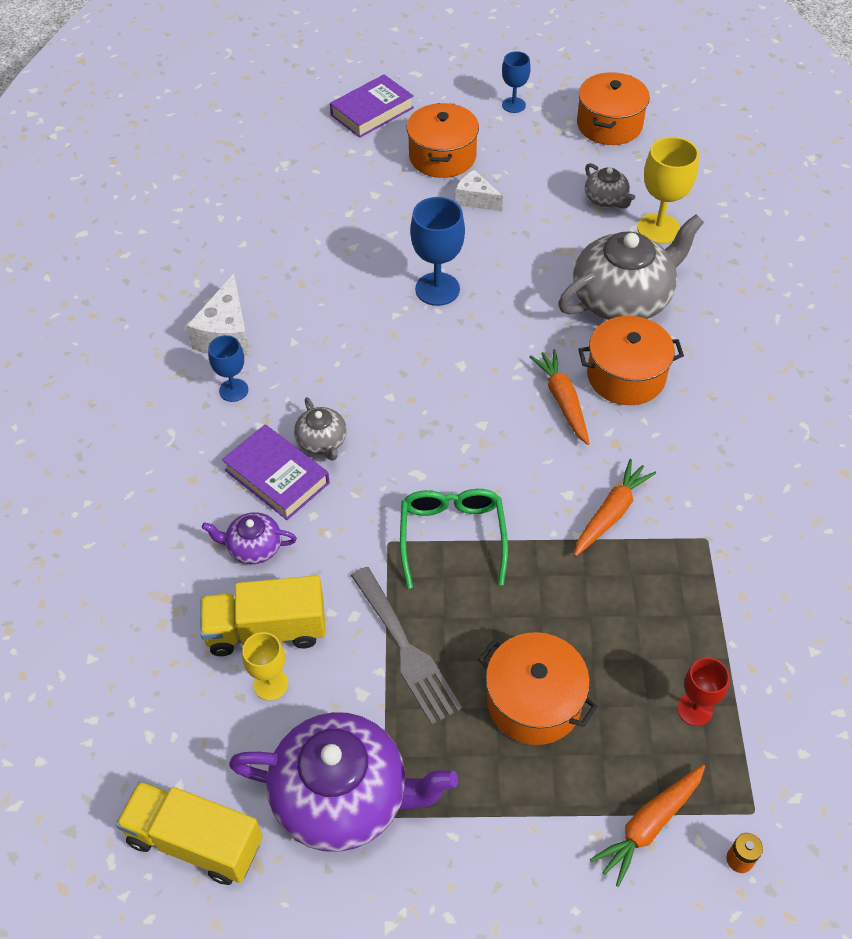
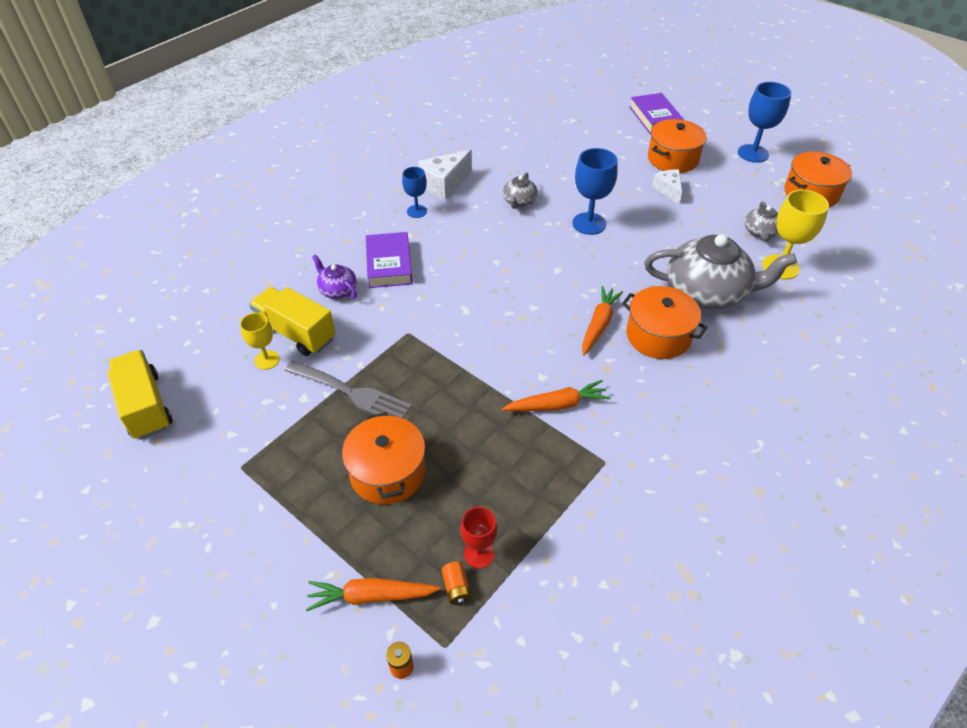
camera: 40 degrees right, 5 degrees down
(322, 441) = (432, 262): grey teapot -> grey teapot (519, 201)
(343, 796) = (234, 441): purple teapot -> none
(372, 111) = (654, 118): purple book -> purple book turned 75 degrees clockwise
(406, 650) = (352, 393): grey fork -> grey fork turned 75 degrees counterclockwise
(452, 537) = (445, 354): green glasses -> none
(513, 105) = (753, 153): blue goblet -> blue goblet, size x1.64
(709, 754) = (456, 588): none -> orange battery

